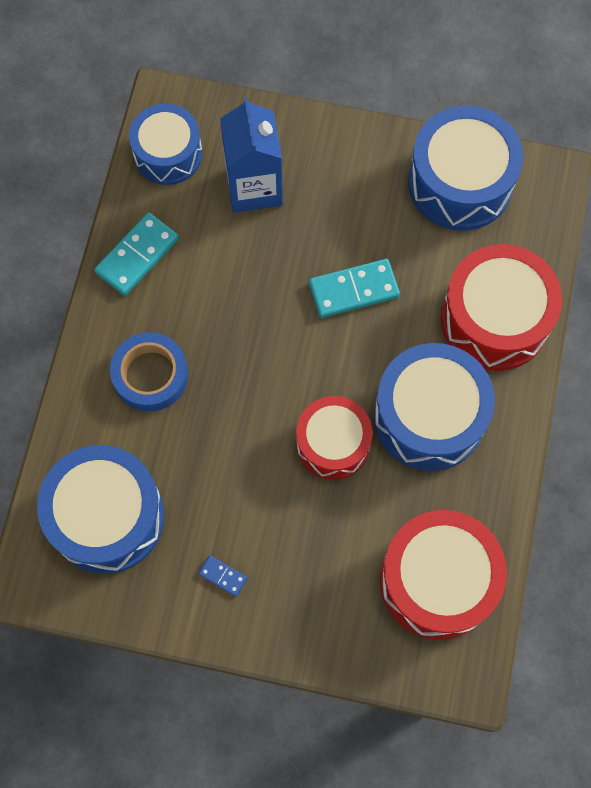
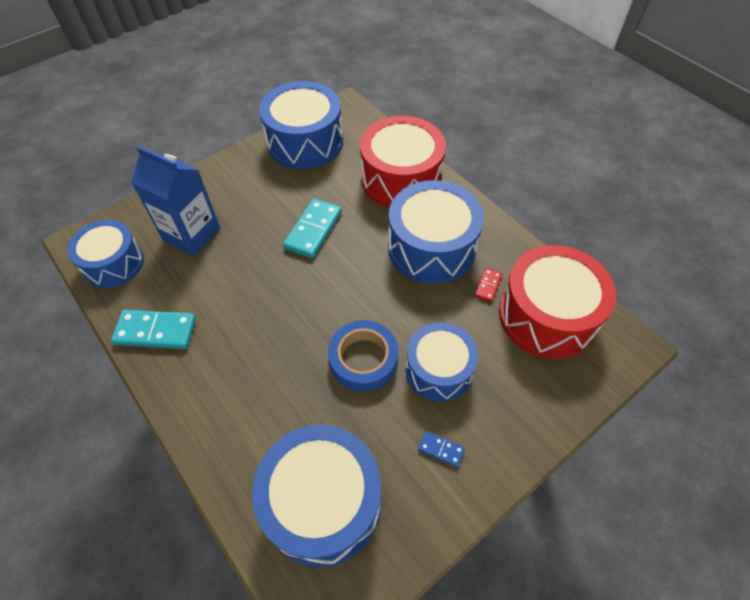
camera: 50 degrees left, 15 degrees down
(137, 256) = (156, 331): turquoise domino -> turquoise domino turned 75 degrees counterclockwise
(150, 375) = (246, 386): blue tape -> blue tape (363, 359)
(223, 576) = (441, 449): blue domino -> blue domino turned 45 degrees clockwise
(296, 521) = (438, 370): none -> blue drum
(333, 443) = (402, 309): red drum -> none
(427, 502) = (488, 286): none -> red domino

